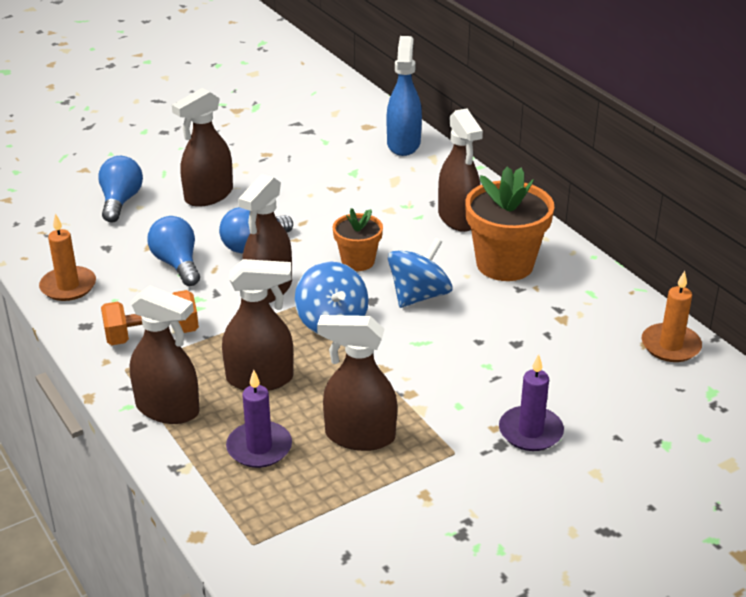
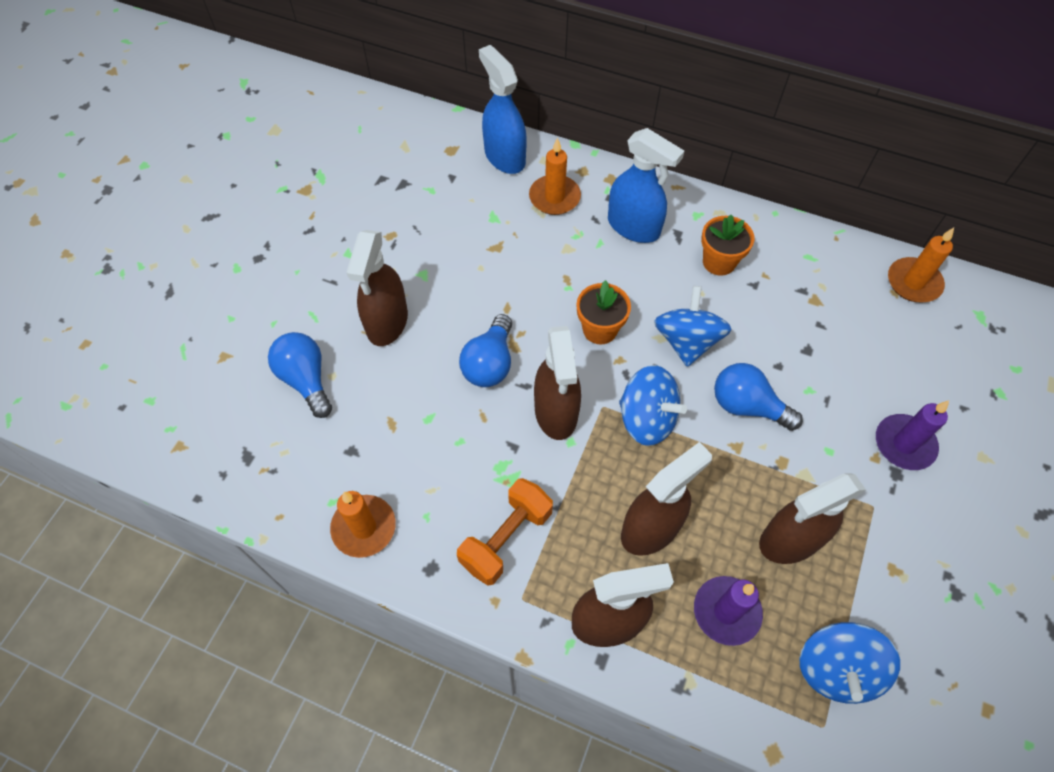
camera: 35 degrees left, 25 degrees up
(177, 264) = (442, 431): blue light bulb -> blue light bulb (747, 406)
(303, 520) = (836, 669): none -> blue spinning top
(414, 179) = (554, 197): none -> orange candle
(458, 218) = (634, 227): brown spray bottle -> blue spray bottle
(505, 264) = (719, 262): orange flower pot -> orange flower pot, size x0.58

